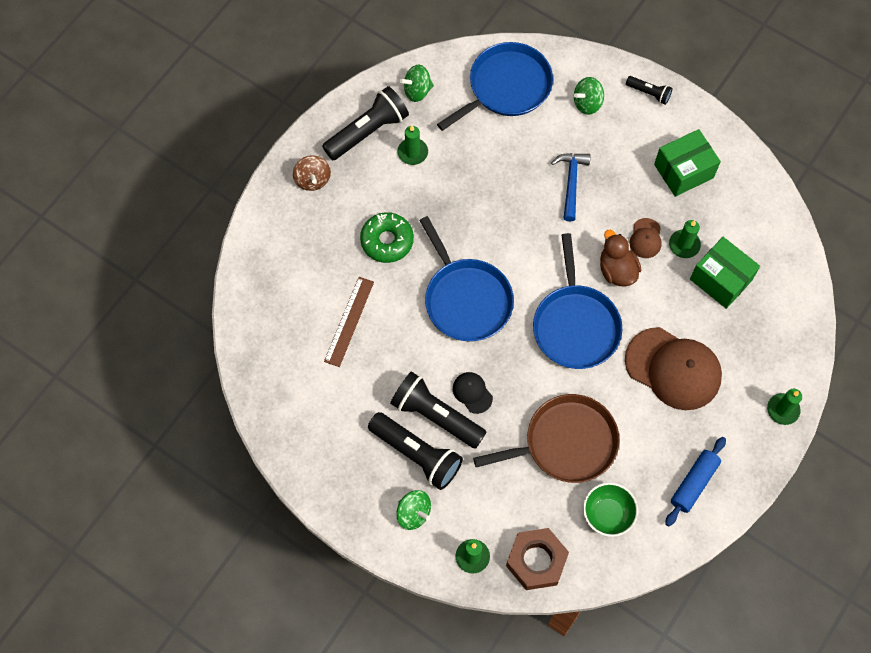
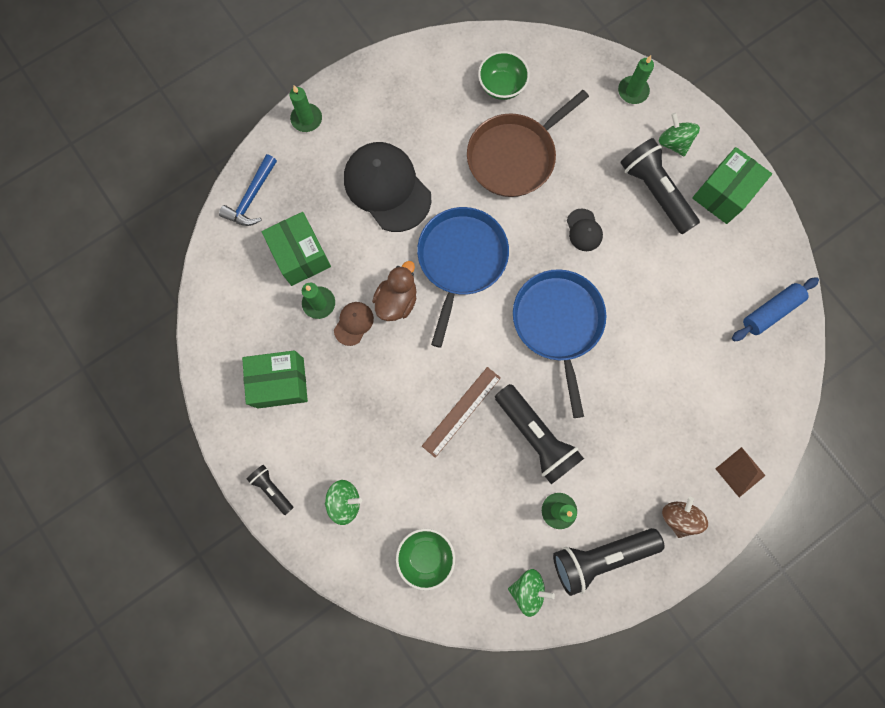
camera: 160 degrees left, 10 degrees up
(269, 230) = (740, 472): none -> brown pyramid
(349, 321) = (682, 341): brown ruler -> brown ruler (461, 411)
(349, 476) = (722, 194): none -> green box
(387, 241) = (618, 415): green donut -> none
(435, 415) = (625, 221): black flashlight -> black flashlight (536, 436)
(506, 87) = (426, 556): blue pan -> green bowl
(536, 561) = (578, 70): brown nut -> none
(565, 443) = (514, 156): brown pan -> brown pan turned 45 degrees counterclockwise
(571, 183) = (402, 411): blue hammer -> blue hammer (252, 197)
(617, 270) = (397, 300): brown duck -> brown duck turned 150 degrees counterclockwise
(673, 369) = (387, 188): brown cap -> black cap
(693, 483) = (416, 86): blue rolling pin -> blue rolling pin (770, 311)

